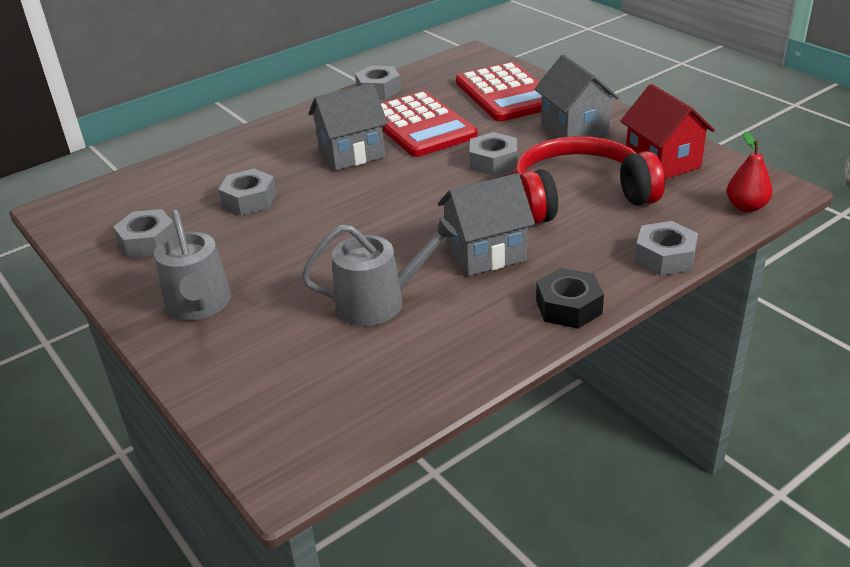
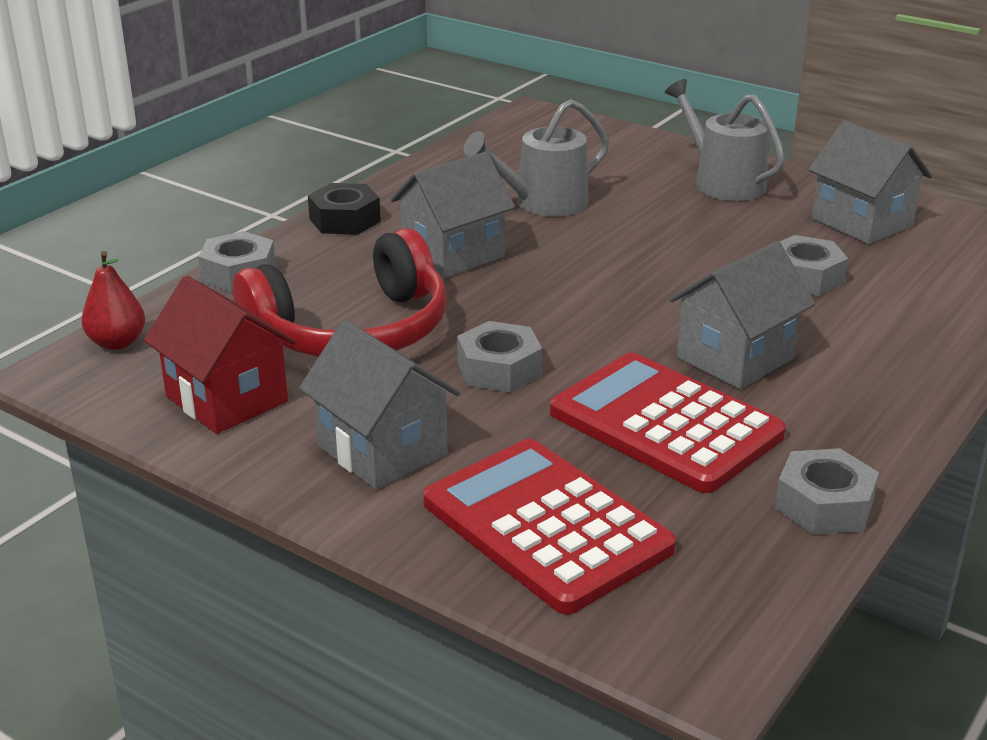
camera: 160 degrees right, 5 degrees down
(148, 242) = (862, 222): grey nut -> grey house

